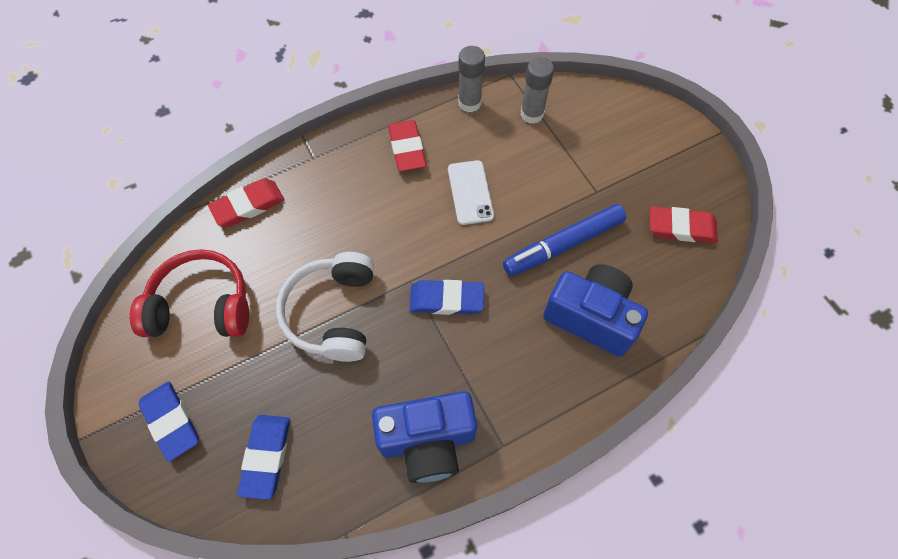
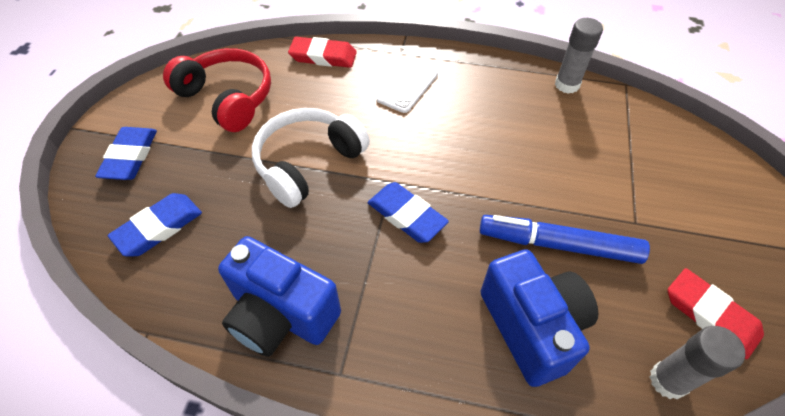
camera: 40 degrees right, 10 degrees down
(407, 148) = (480, 87): red eraser -> none
(470, 192) = (505, 149): white phone -> white phone (408, 86)
(532, 114) = (621, 123): grey glue stick -> grey glue stick (668, 380)

